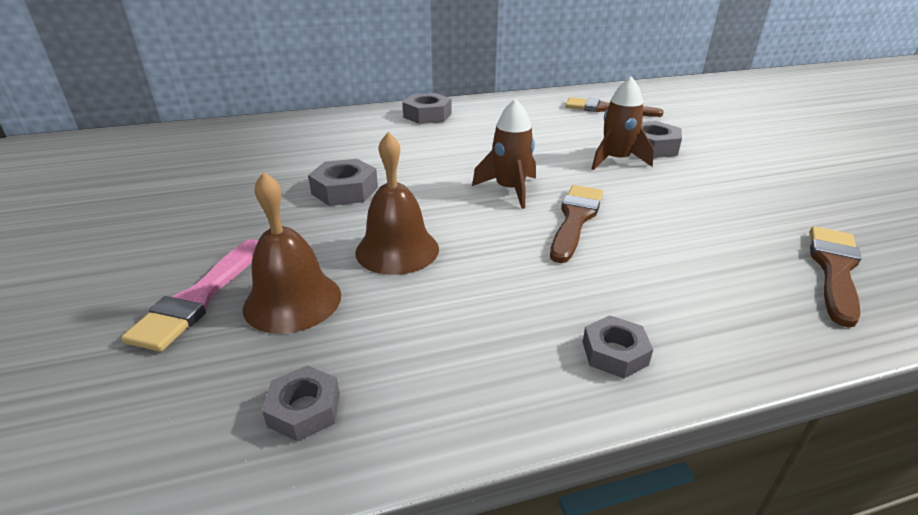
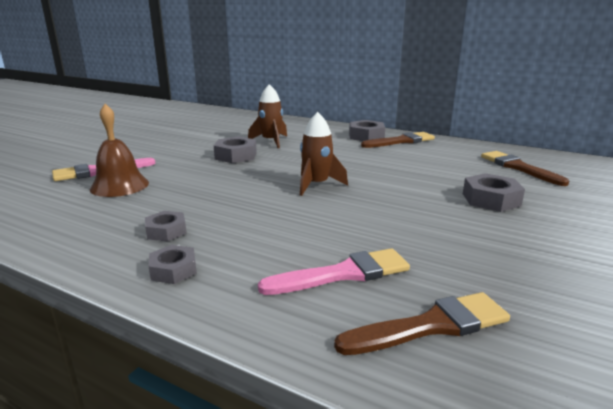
camera: 45 degrees right, 10 degrees down
(304, 409) = (43, 218): grey nut -> grey nut (166, 231)
(397, 250) = (197, 186): brown bell -> none
(575, 219) = (316, 212): brown brush -> brown brush (401, 141)
(616, 160) = (434, 196): brown rocket -> brown rocket (271, 141)
(718, 265) = (343, 274): none -> pink brush

